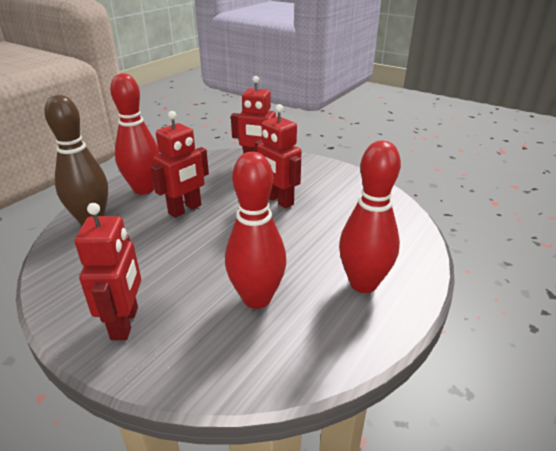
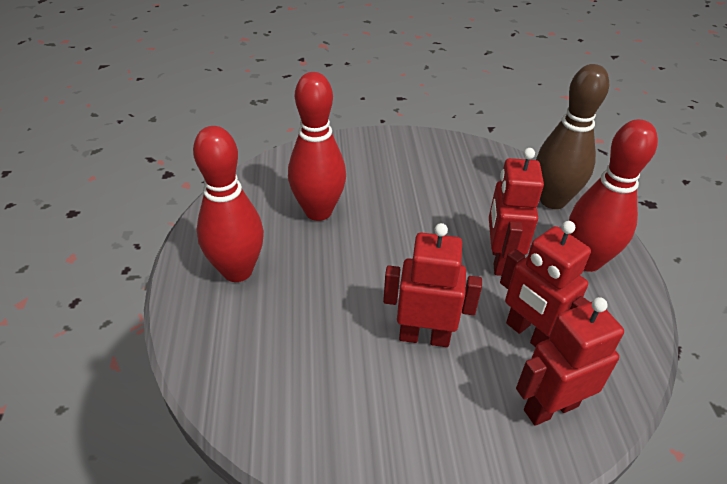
camera: 140 degrees right, 10 degrees up
(125, 323) = (387, 154): red robot -> red robot (529, 334)

